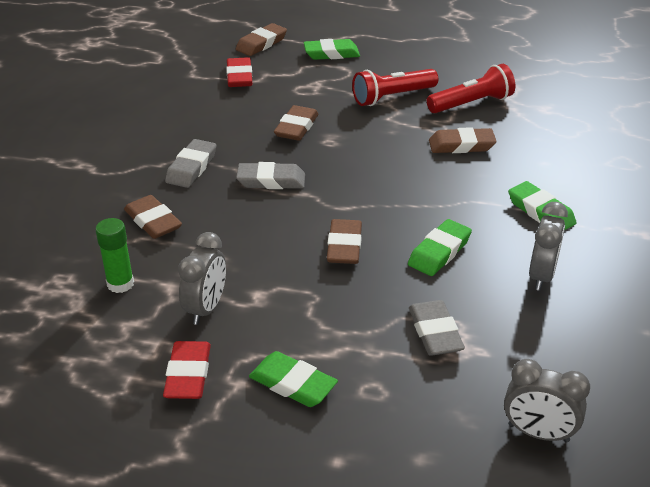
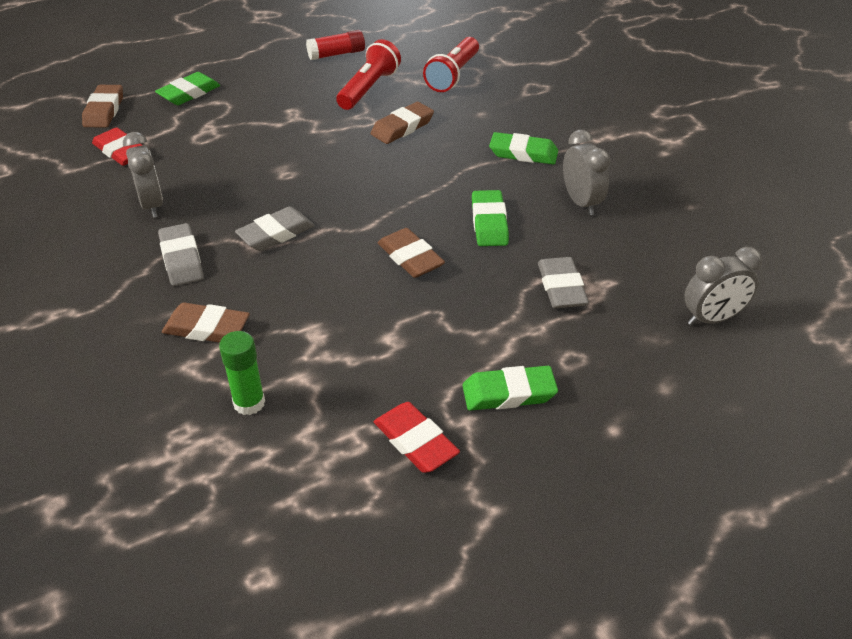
camera: 40 degrees left, 5 degrees up
(206, 308) = (359, 376): grey clock -> grey clock (152, 205)
(296, 127) = (239, 175): brown eraser -> none
(392, 97) = (295, 110): red flashlight -> red flashlight (453, 75)
(435, 332) = (561, 287): grey eraser -> grey eraser turned 45 degrees clockwise
(478, 66) = (336, 54): none -> red glue stick

